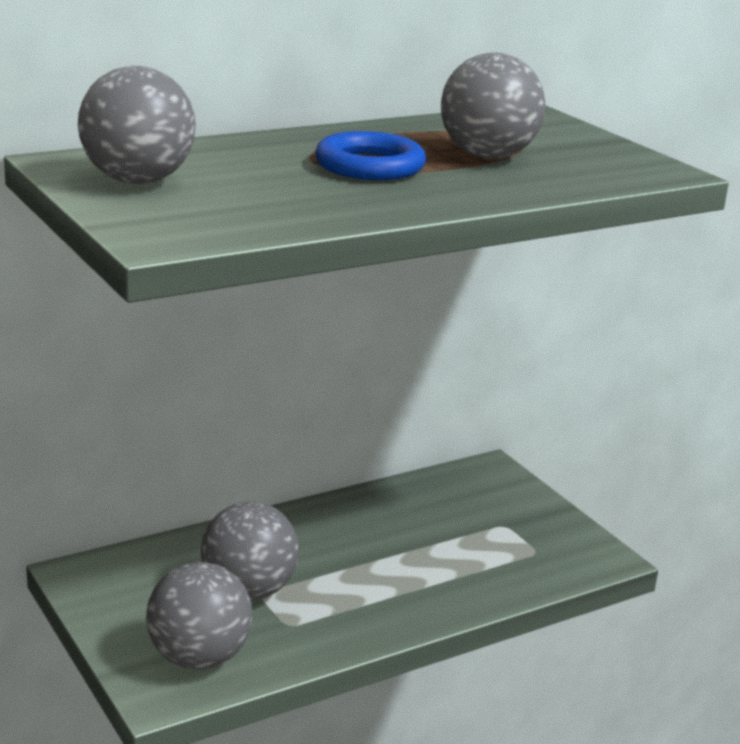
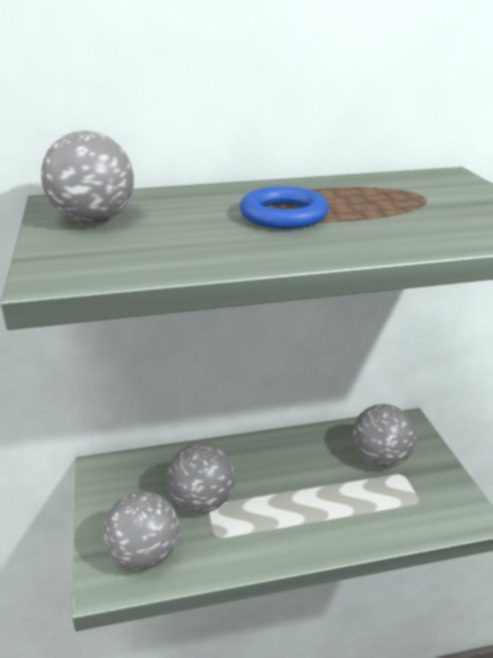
camera: 20 degrees right, 5 degrees up
(487, 156) = (388, 211): grey ball -> grey ball (380, 459)

